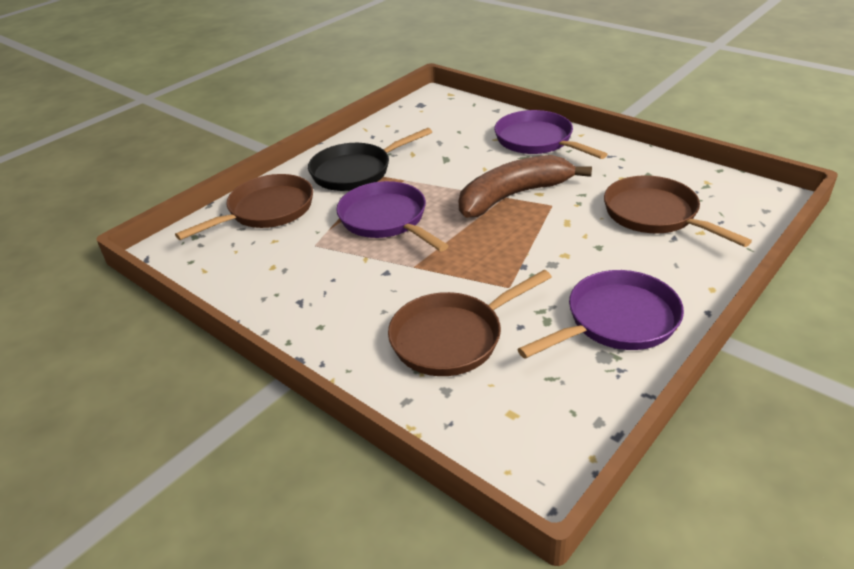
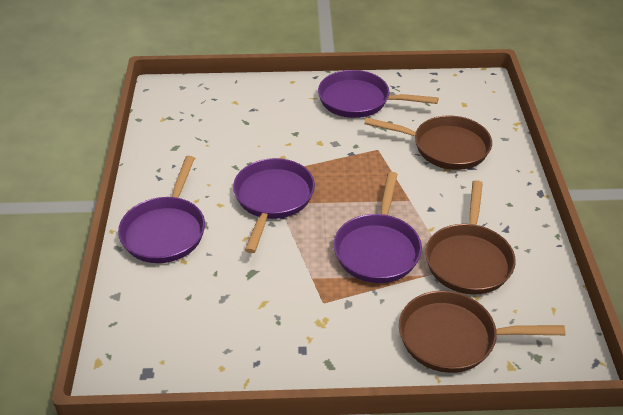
camera: 135 degrees left, 5 degrees up
(356, 171) = (333, 323): black pan -> none
(513, 196) = (273, 199): brown banana -> purple pan
(655, 215) = (232, 125): brown pan -> brown pan (468, 259)

